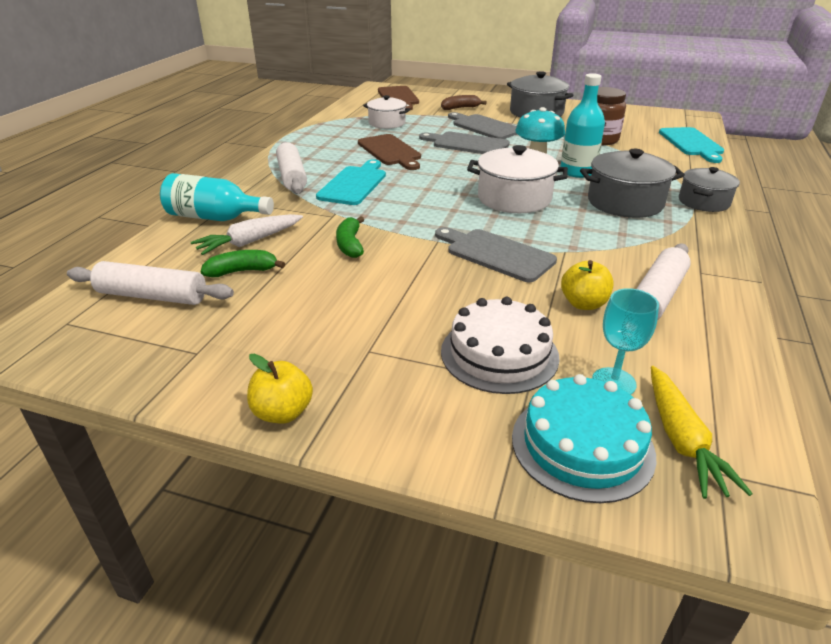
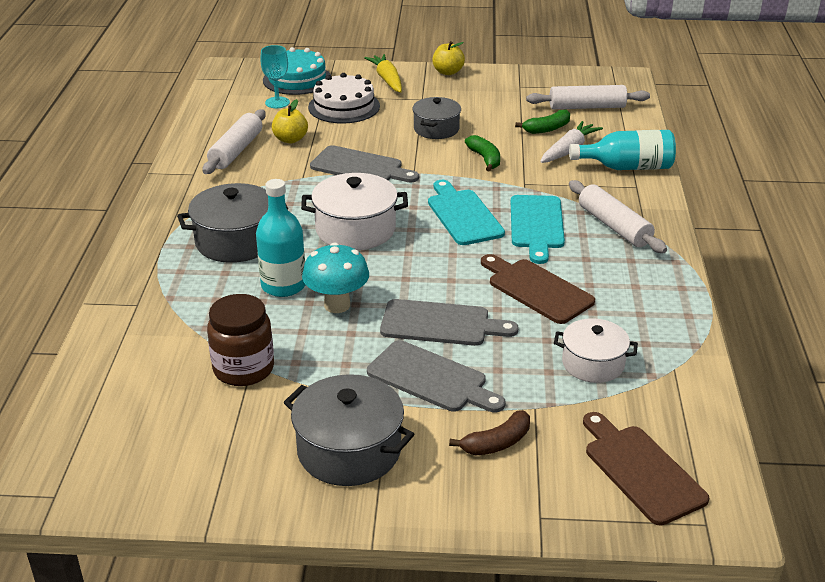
camera: 165 degrees right, 0 degrees up
(681, 439) = (248, 86): yellow carrot -> yellow carrot (387, 80)
(691, 143) = (98, 382): turquoise cutting board -> turquoise cutting board (463, 215)
(703, 202) = (148, 254): grey pot -> grey pot (436, 129)

